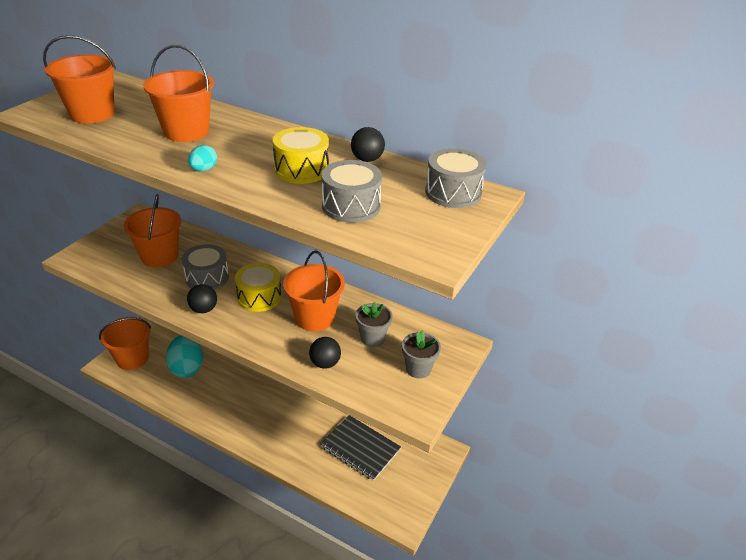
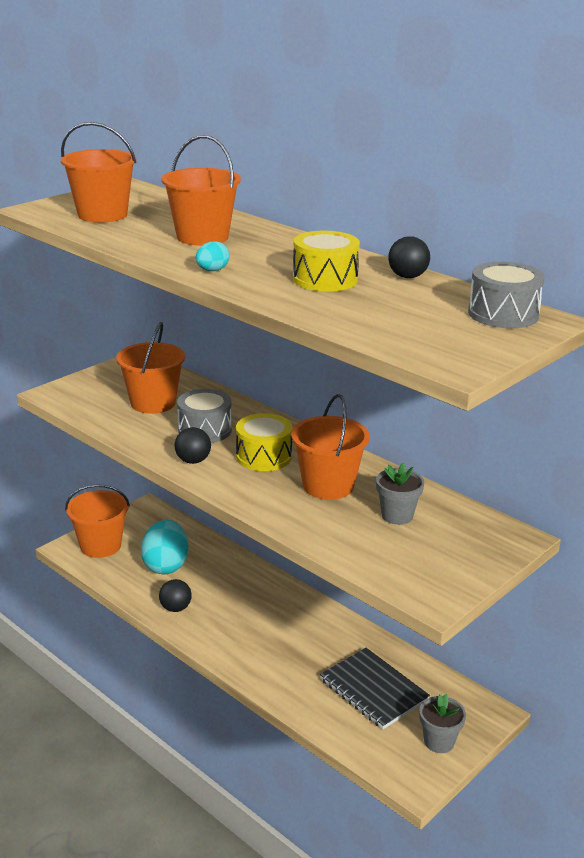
camera: 15 degrees right, 10 degrees down
(325, 363) = (329, 532): black ball -> black ball (175, 608)
(351, 206) = (372, 315): grey drum -> none
(418, 369) = (448, 554): grey flower pot -> grey flower pot (439, 741)

